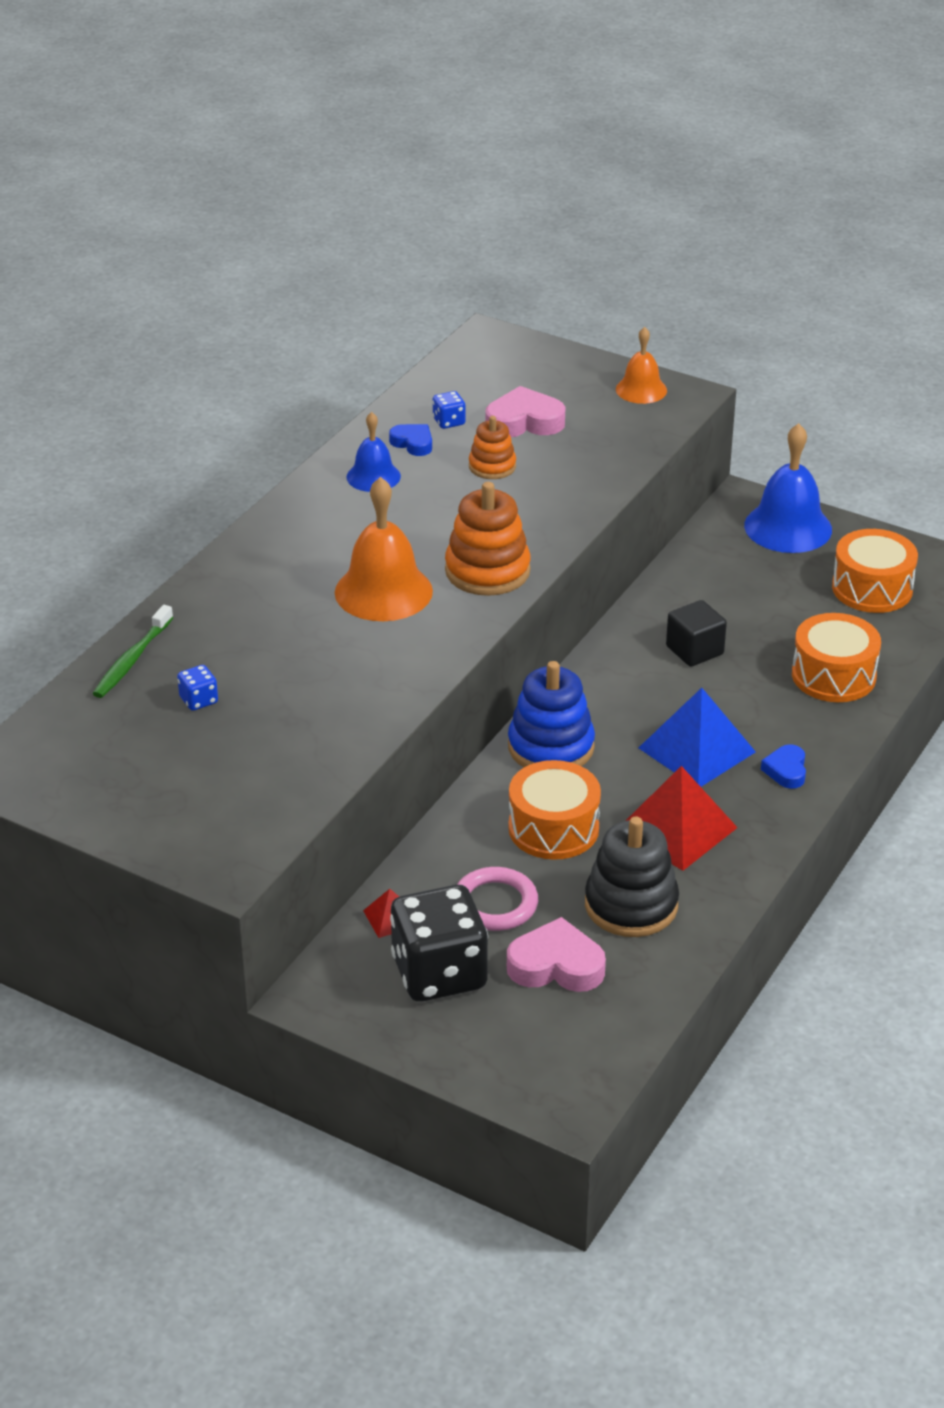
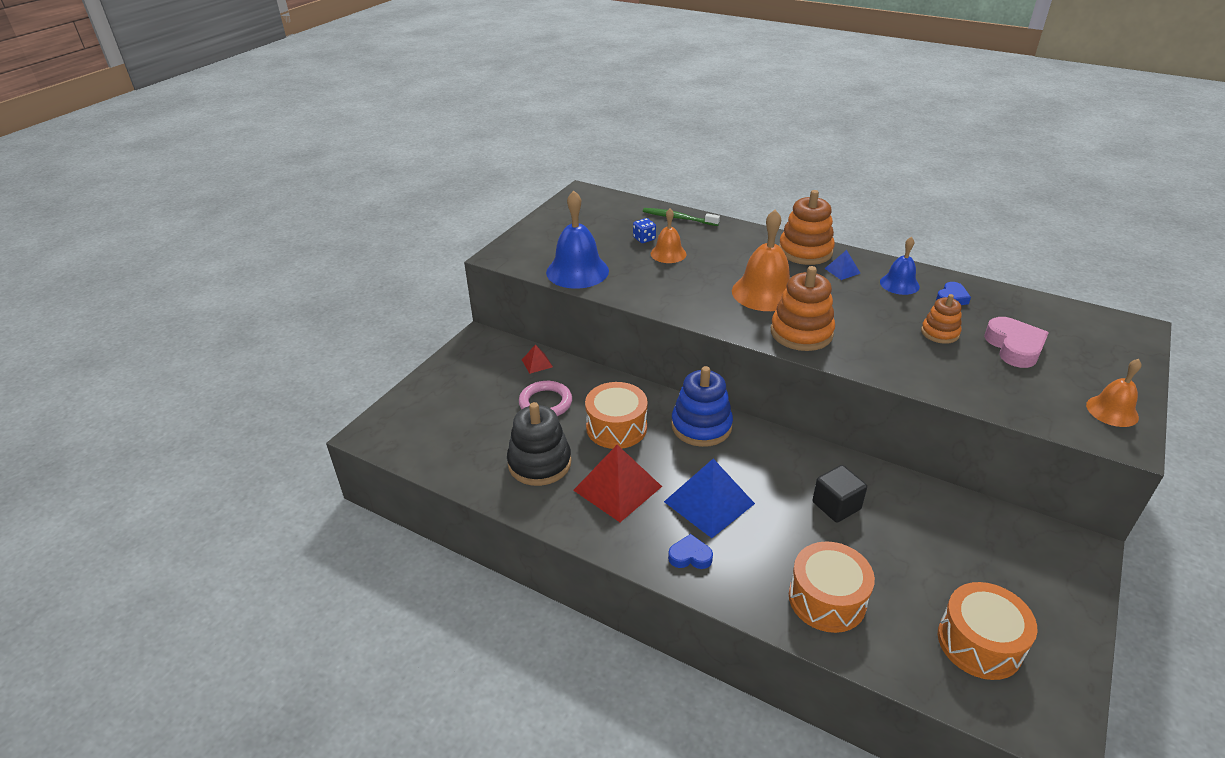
camera: 90 degrees right, 0 degrees up
(254, 676) = (668, 253): none -> orange bell
(270, 542) = (805, 251): none -> orange stacking toy
(331, 517) = (842, 271): none -> blue pyramid
(439, 973) = (489, 382): black dice -> none
(449, 422) = (991, 312): blue dice -> none
(556, 965) = (488, 428): pink heart -> none
(788, 527) = (1054, 580): blue bell -> blue bell (577, 271)

